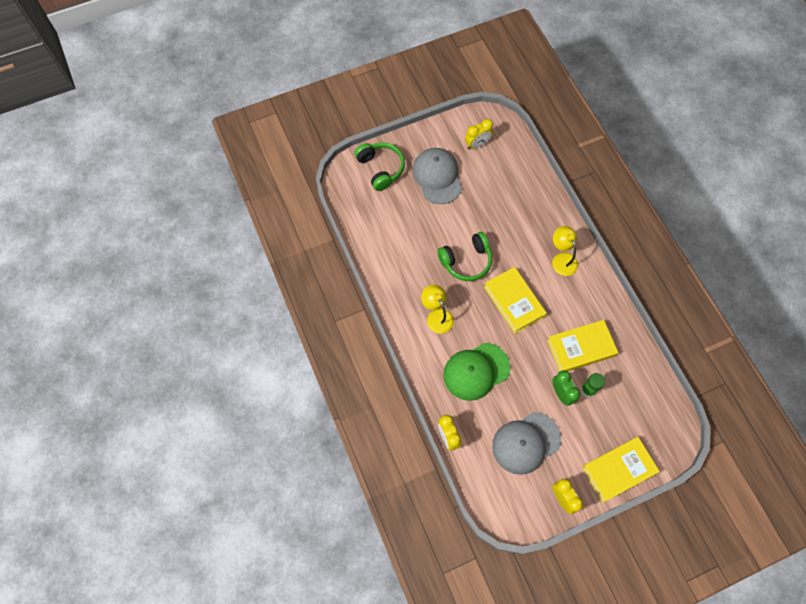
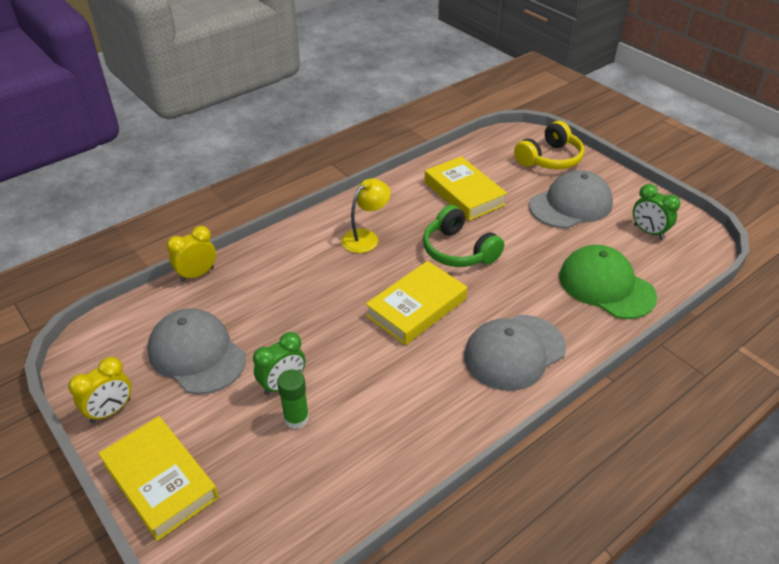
camera: 75 degrees right, 25 degrees down
(380, 169) = (550, 159): green headphones -> yellow headphones
(476, 371) = (296, 285): green cap -> green cap (606, 286)
(477, 144) = (648, 232): yellow clock -> green clock
(562, 259) = (514, 352): yellow lamp -> grey cap
(580, 348) = (367, 398): yellow book -> yellow book (464, 193)

